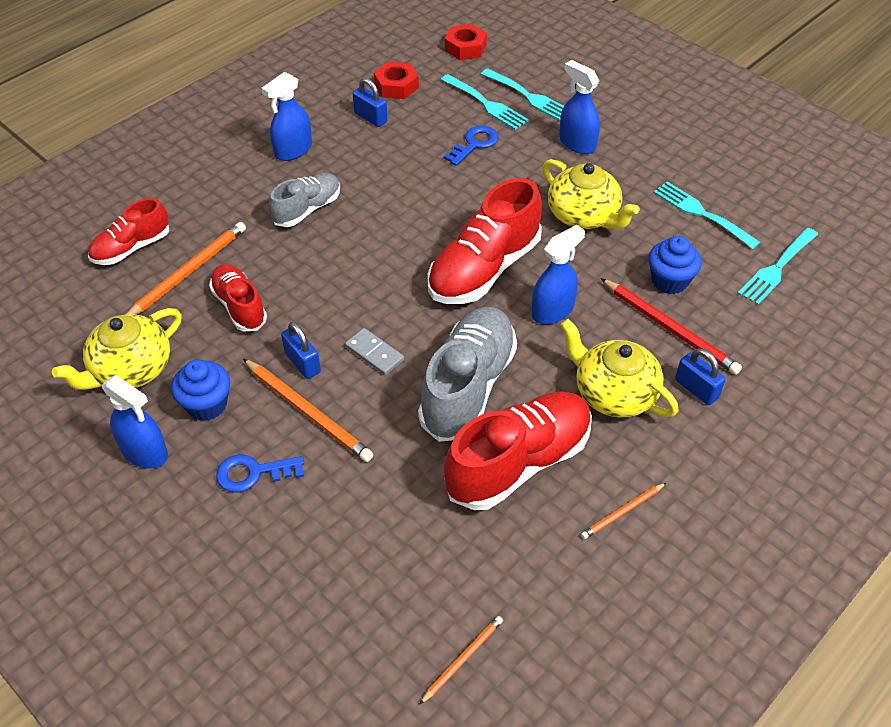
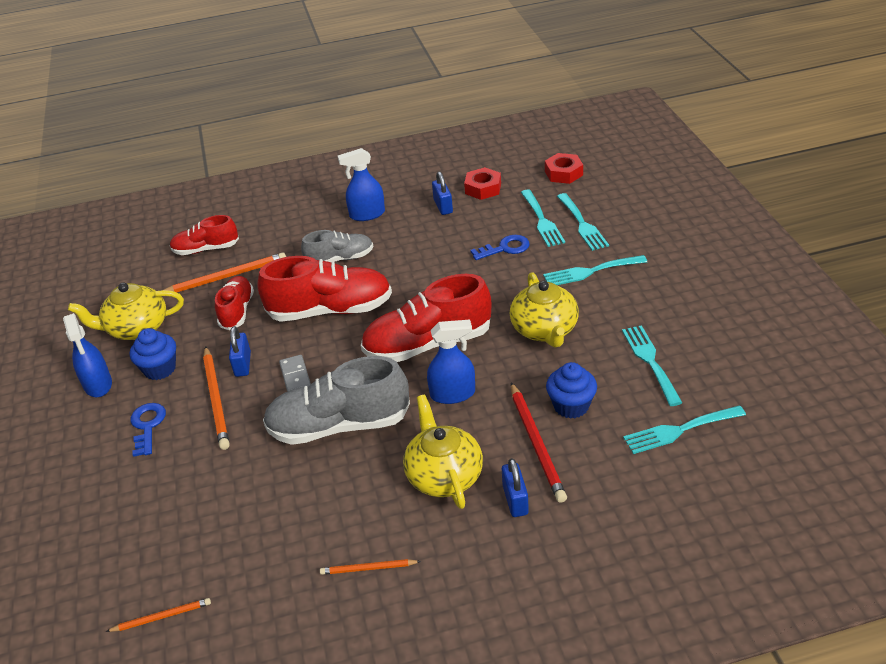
camera: 35 degrees right, 10 degrees down
(253, 473) = (147, 426): blue key -> blue key turned 60 degrees clockwise
(468, 386) = (339, 425): grey shoe -> grey shoe turned 150 degrees counterclockwise
(518, 462) = (325, 496): red shoe -> red shoe (330, 310)
(577, 143) = (590, 271): blue spray bottle -> turquoise fork

